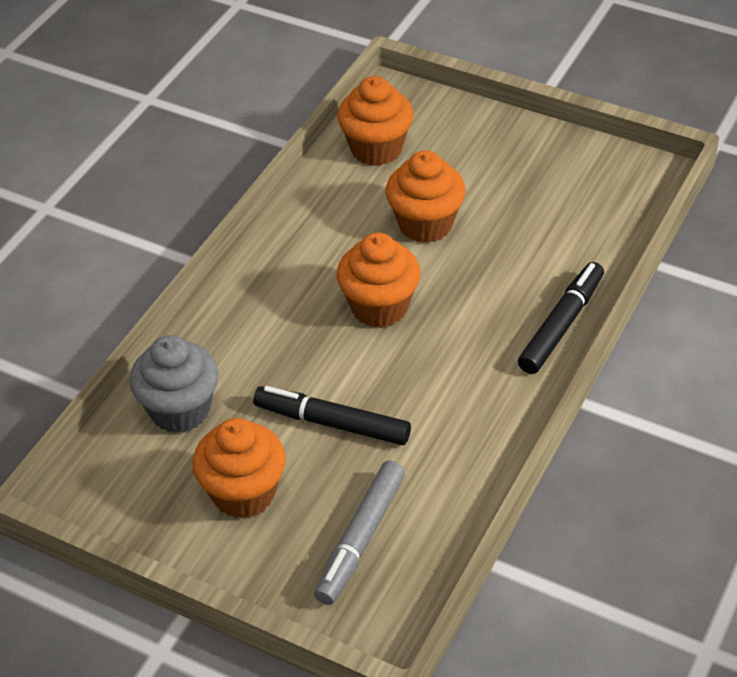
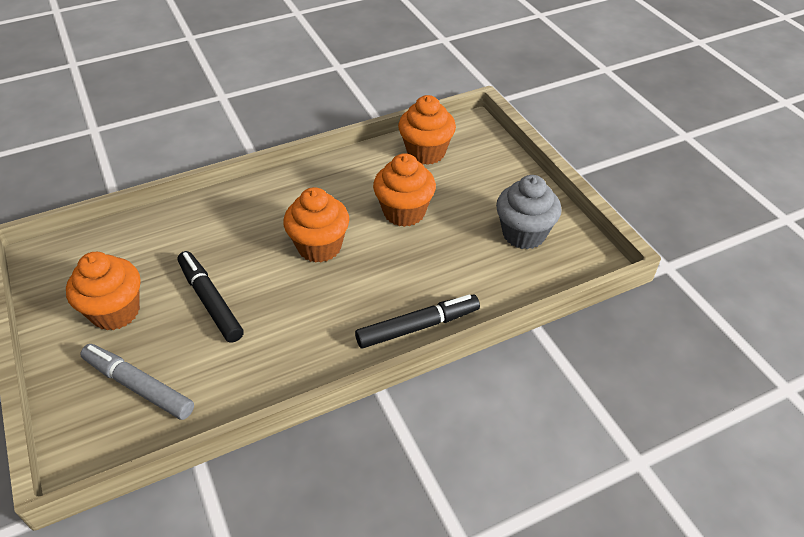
camera: 35 degrees right, 0 degrees up
(180, 410) = (145, 241): grey cupcake -> grey cupcake (524, 234)
(360, 539) = (139, 386): grey marker -> grey marker turned 60 degrees clockwise

